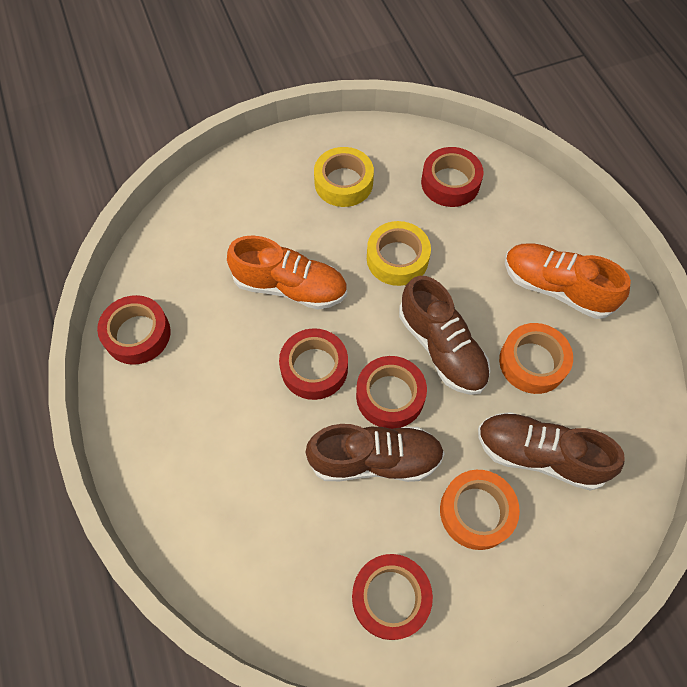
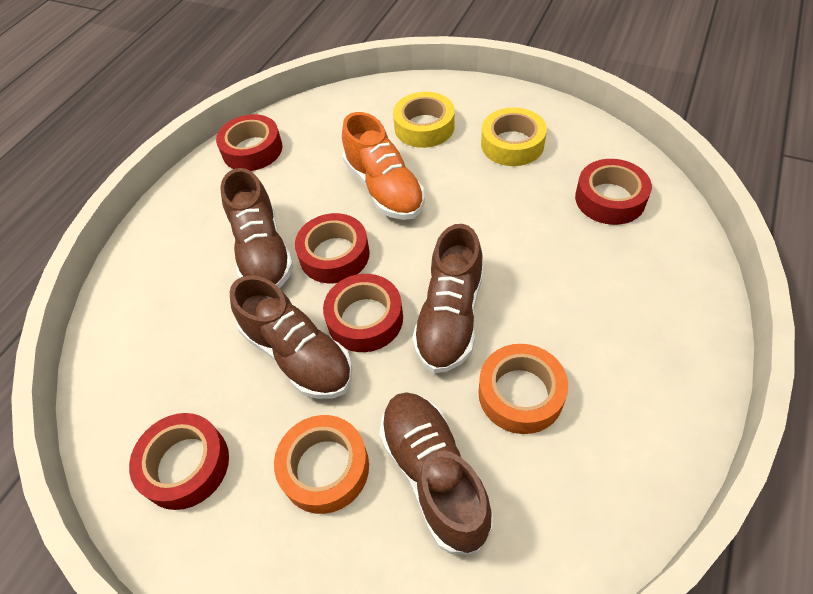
camera: 50 degrees right, 10 degrees down
(256, 410) = (262, 251): none -> brown shoe
(397, 258) = (492, 224): yellow tape -> yellow tape (424, 127)
(556, 288) = (619, 351): orange shoe -> none

